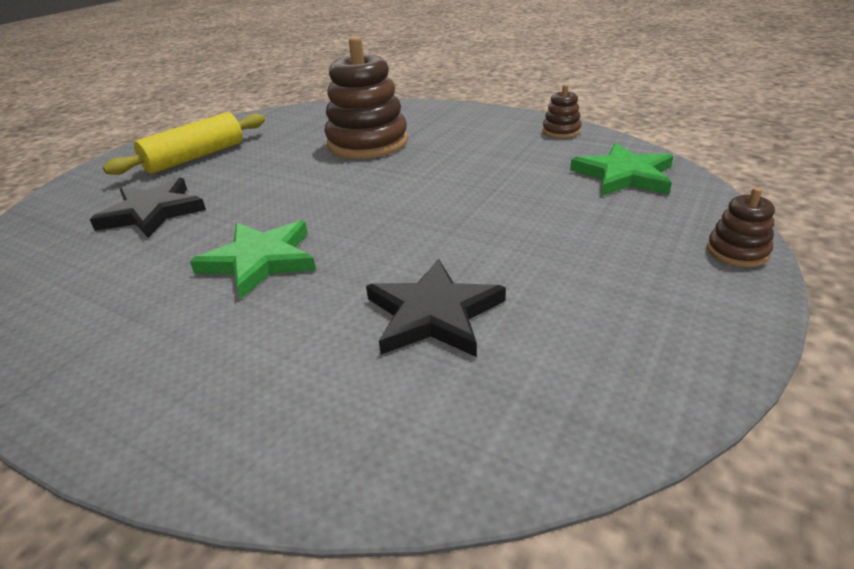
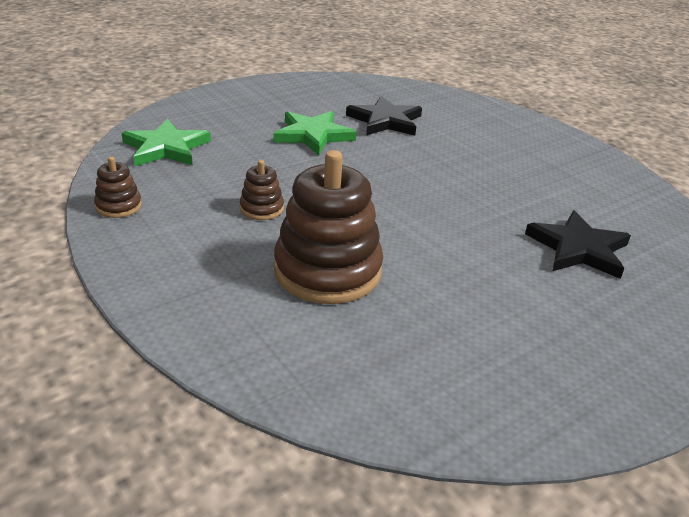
camera: 160 degrees left, 0 degrees up
(195, 157) = (558, 333): yellow rolling pin -> none
(260, 260) = (475, 174): green star -> green star (313, 135)
(737, 252) = (204, 98): brown stacking toy -> brown stacking toy (261, 208)

